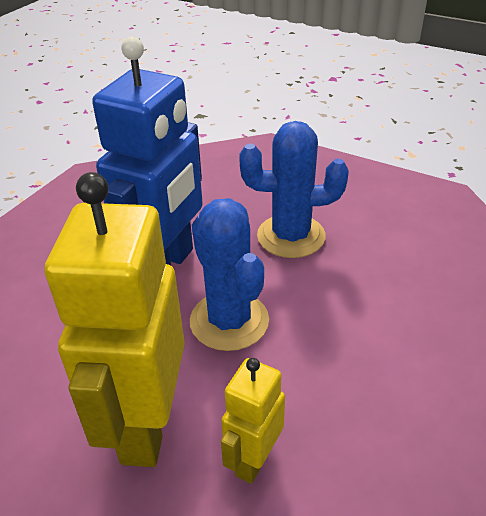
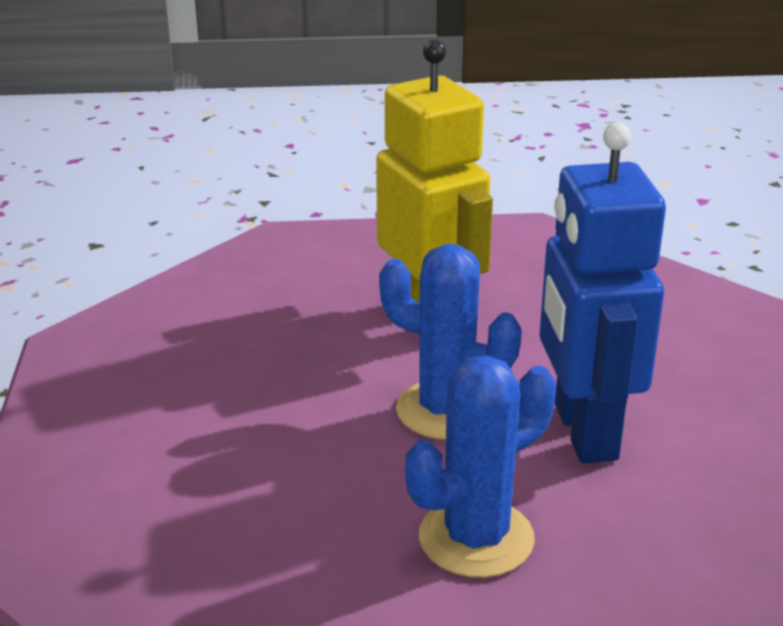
camera: 145 degrees right, 10 degrees down
(253, 460) = (322, 333): yellow robot -> none

